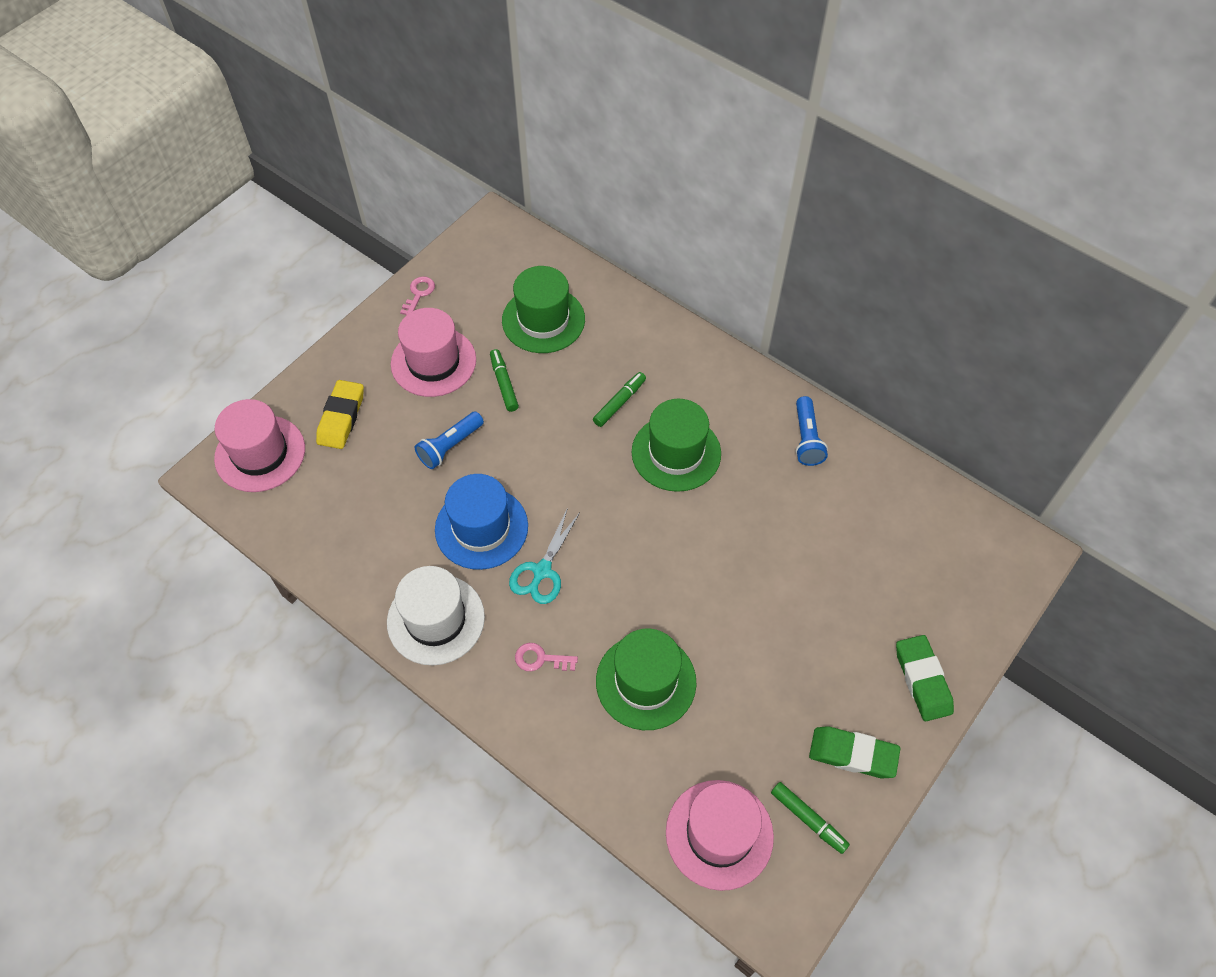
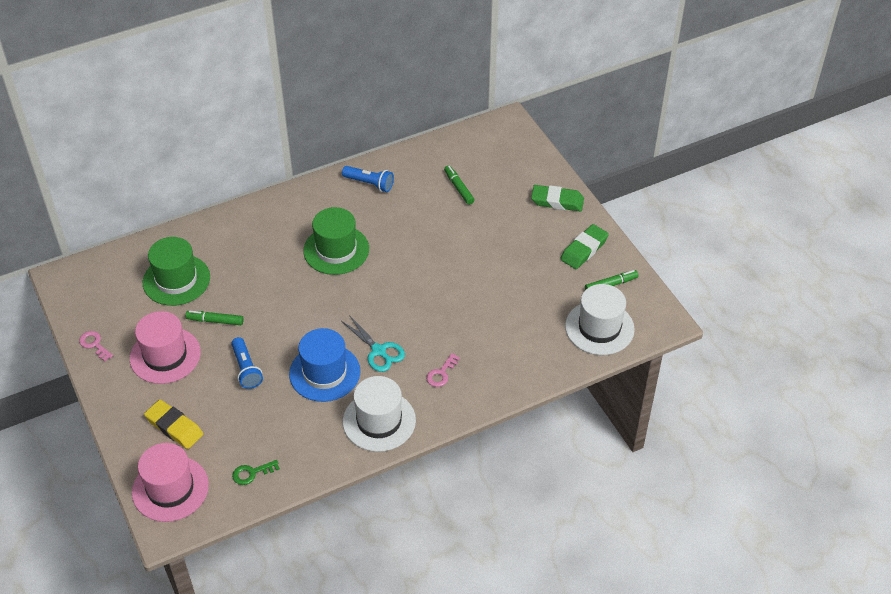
camera: 65 degrees left, 10 degrees down
(309, 520) = (252, 473): none -> green key
(619, 402) = (277, 264): green marker -> green marker (458, 188)
(646, 681) = (487, 326): green hat -> none
(719, 834) = (599, 328): pink hat -> white hat

